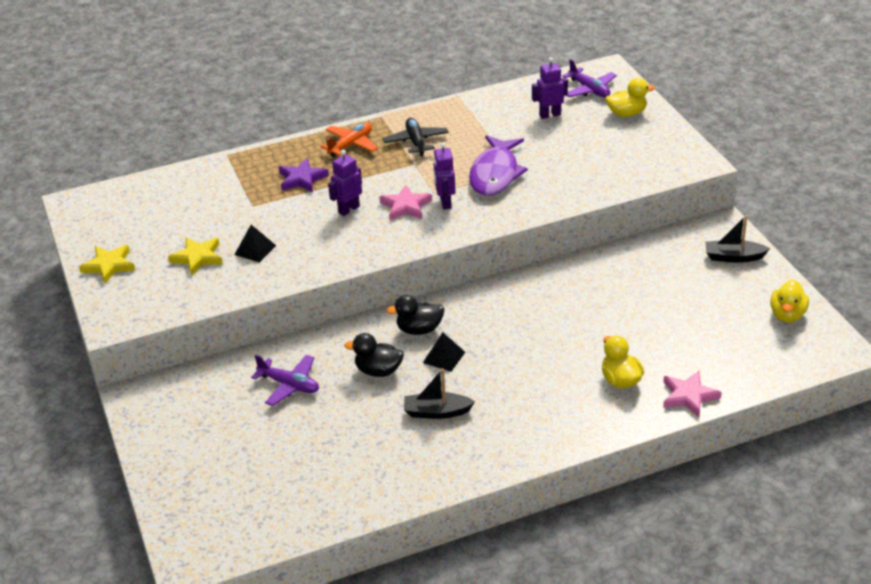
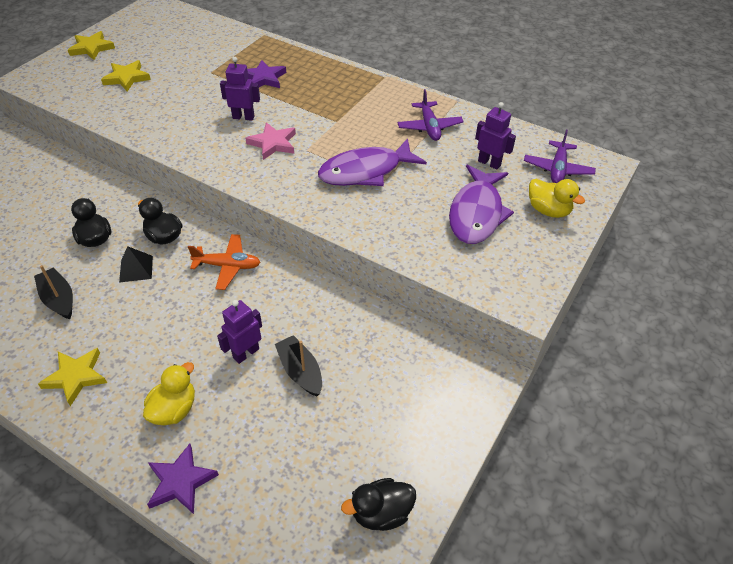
camera: 50 degrees right, 10 degrees up
(255, 250) = (155, 98): black pyramid -> none
(289, 385) = (51, 200): purple plane -> purple plane (429, 127)
(351, 145) = (331, 80): orange plane -> orange plane (227, 266)
(416, 142) = (368, 109): black plane -> none
(445, 202) = (297, 162): purple robot -> purple robot (246, 353)
(539, 424) = (76, 377): none -> yellow star
(597, 144) = (476, 213): none -> purple fish
(689, 396) = (180, 481): pink star -> purple star
(733, 257) = (442, 412): black boat -> black boat (300, 371)
(787, 315) = (381, 513): yellow duck -> black duck

